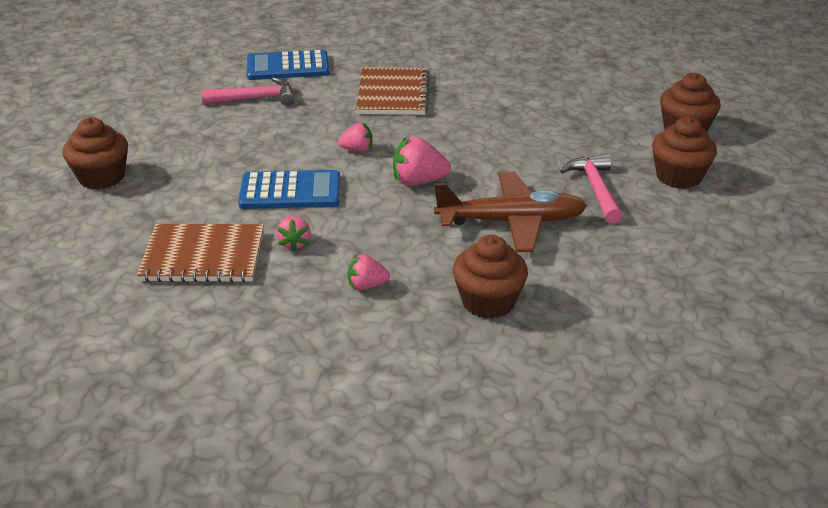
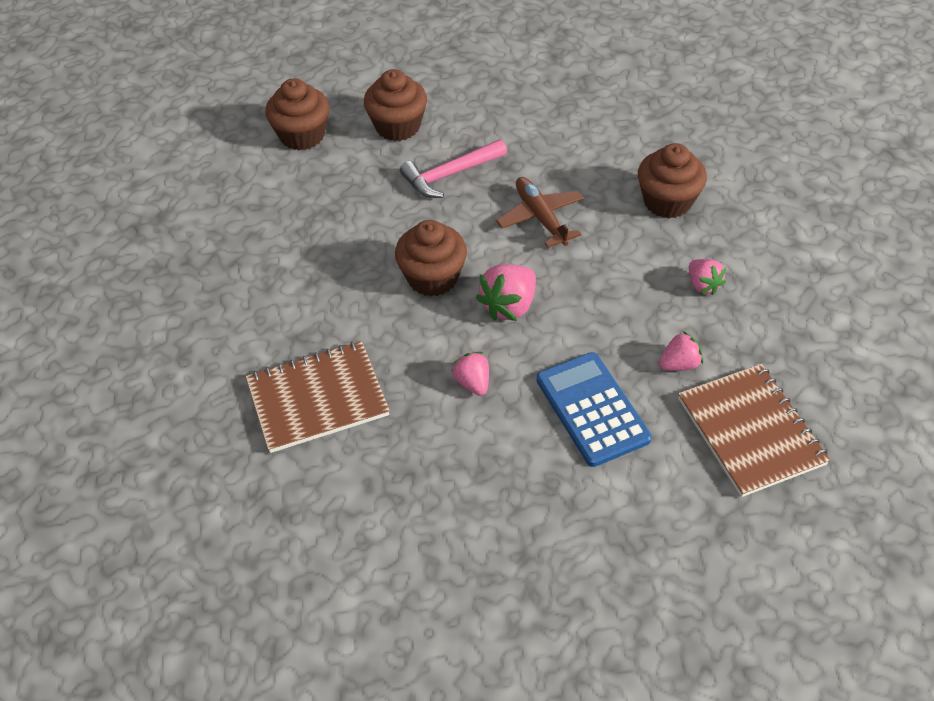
camera: 110 degrees left, 15 degrees up
(102, 177) = (681, 629): brown cupcake -> brown cupcake (432, 277)
(255, 99) = (395, 553): pink hammer -> none
(288, 67) = (280, 558): blue calculator -> none
(418, 181) = (509, 306): pink strawberry -> pink strawberry turned 60 degrees clockwise
(510, 222) = (541, 218): brown plane -> brown plane, size x0.66

